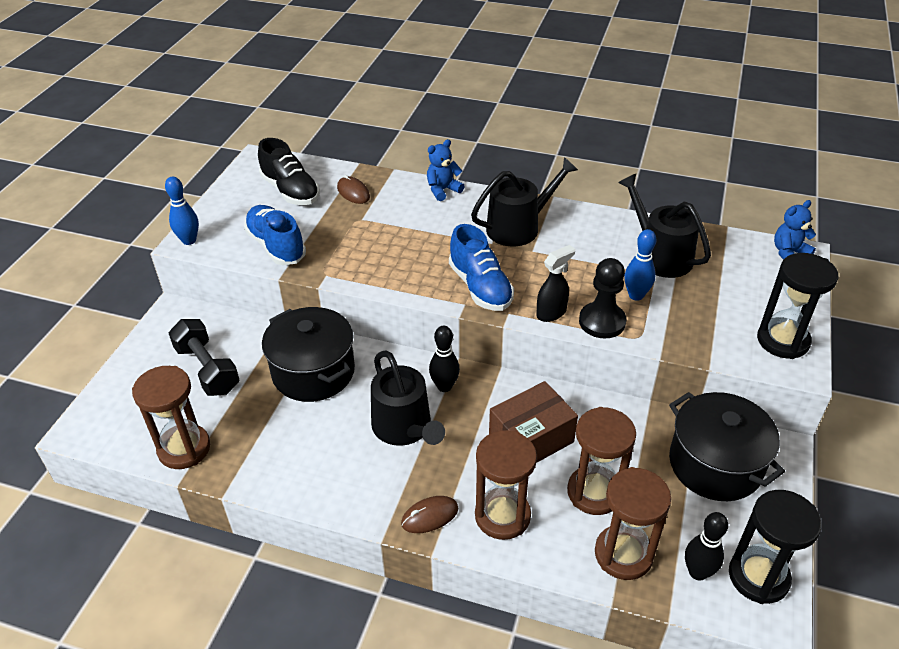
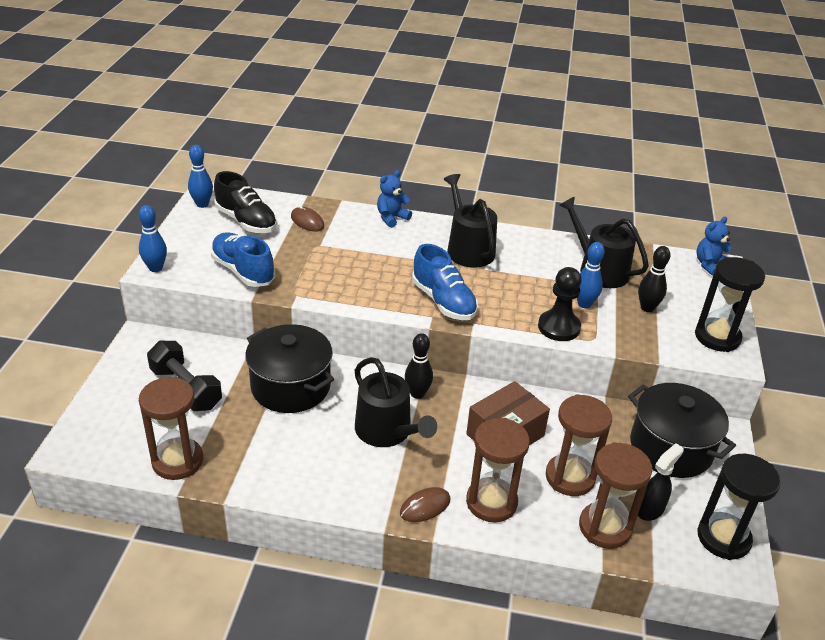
camera: 10 degrees left, 5 degrees down
(250, 171) = (202, 204): none -> blue bowling pin
(518, 227) = (468, 249): black watering can -> black watering can turned 75 degrees counterclockwise
(551, 313) = (512, 321): black spray bottle -> black spray bottle (650, 509)
(697, 572) = (671, 538): black bowling pin -> black bowling pin (647, 308)

